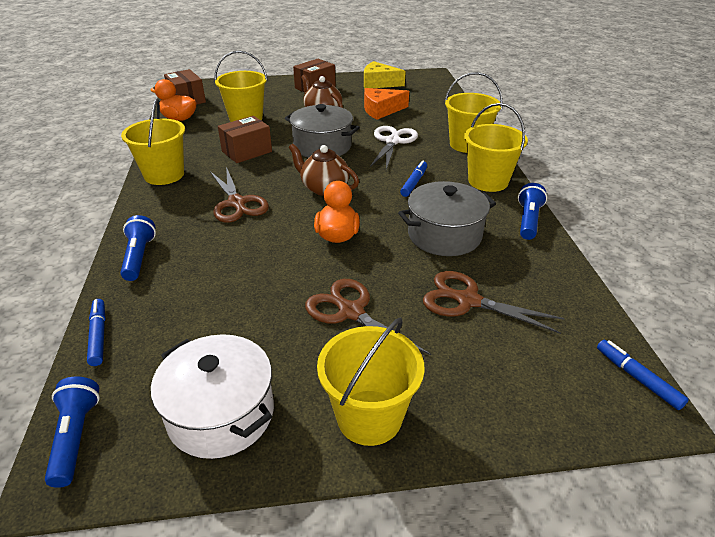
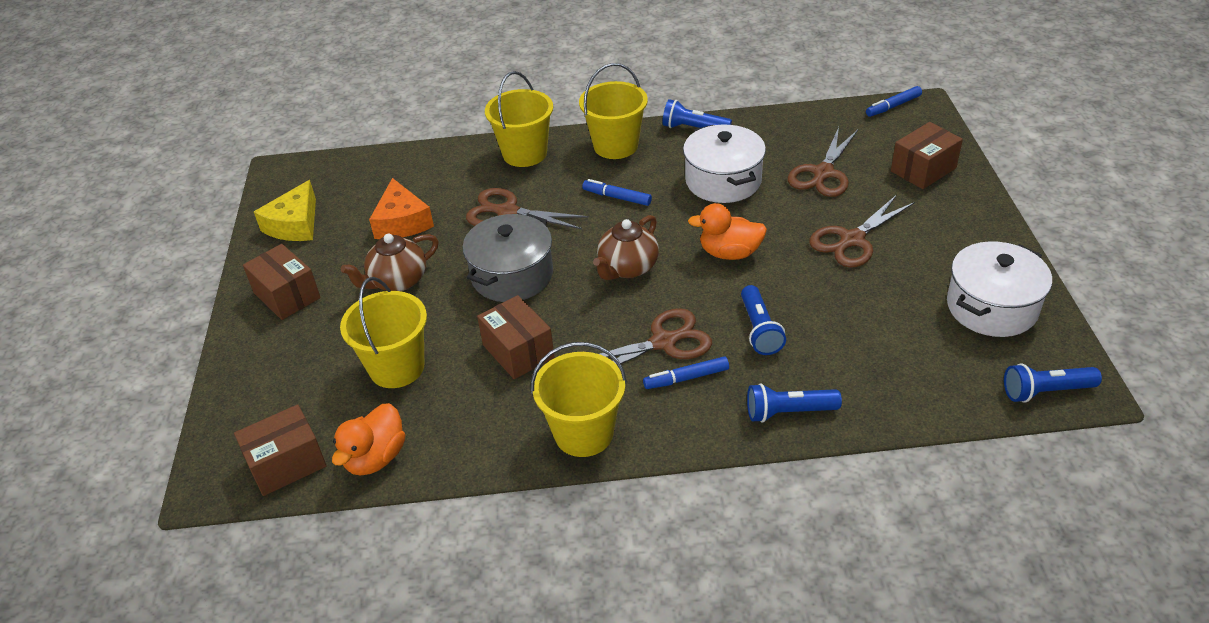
camera: 85 degrees left, 5 degrees up
(98, 336) = (925, 411): blue marker -> blue marker (686, 378)
(236, 247) = (759, 330): none -> blue flashlight
(369, 417) = (968, 228): yellow bucket -> none
(392, 141) = (507, 212): white scissors -> brown scissors
(444, 235) = (723, 181): grey pot -> white pot
(490, 389) = (923, 169): none -> brown box

